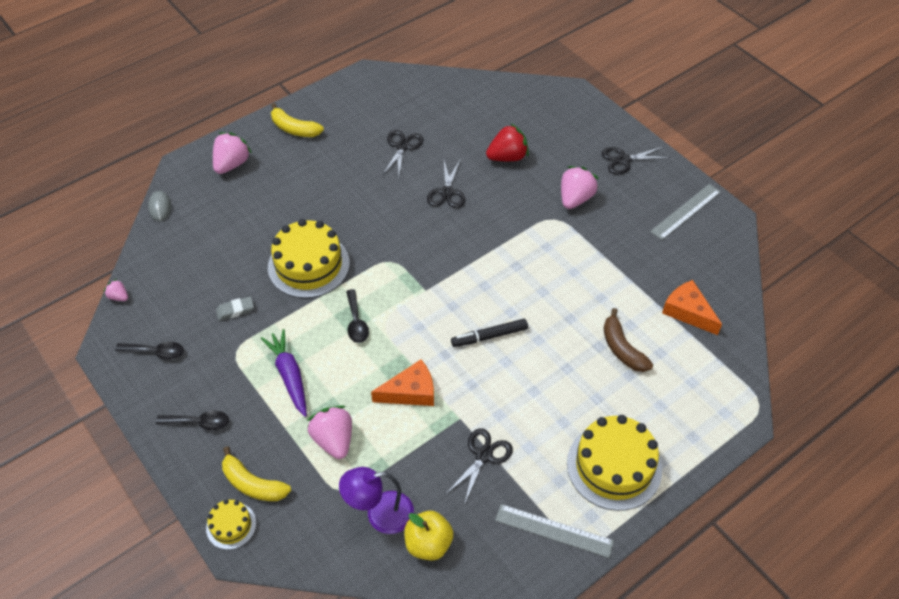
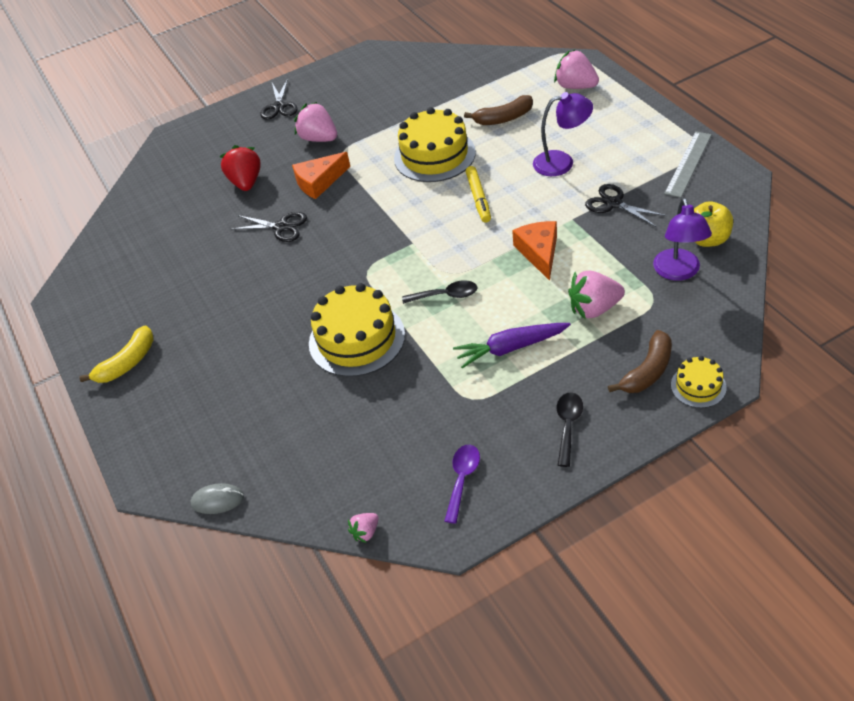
camera: 75 degrees left, 5 degrees down
(155, 352) = (462, 479): black spoon -> purple spoon
(232, 164) = (166, 425): pink strawberry -> pink strawberry (575, 86)
(235, 310) = (411, 403): grey eraser -> none
(253, 484) = (647, 371): yellow banana -> brown banana
(402, 147) = (199, 263): black scissors -> none
(489, 336) = (478, 198): black marker -> yellow marker
(549, 406) = (562, 162): none -> purple lamp
(614, 466) = (624, 128): yellow cake -> yellow cake (434, 155)
(685, 211) = (355, 75): grey ruler -> none
(688, 312) = (469, 81): orange cheese -> orange cheese (319, 182)

